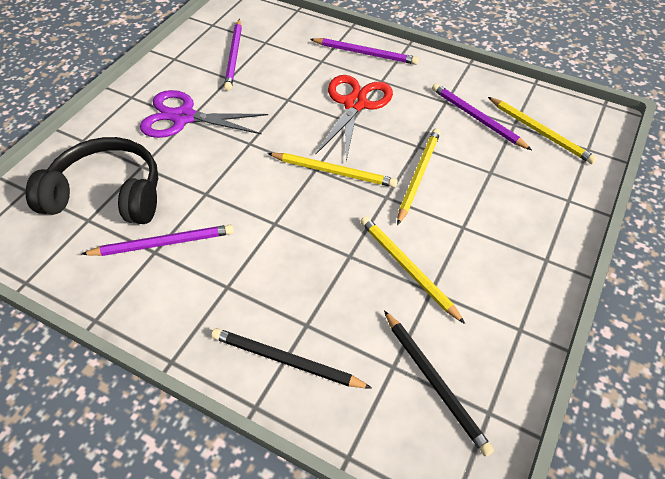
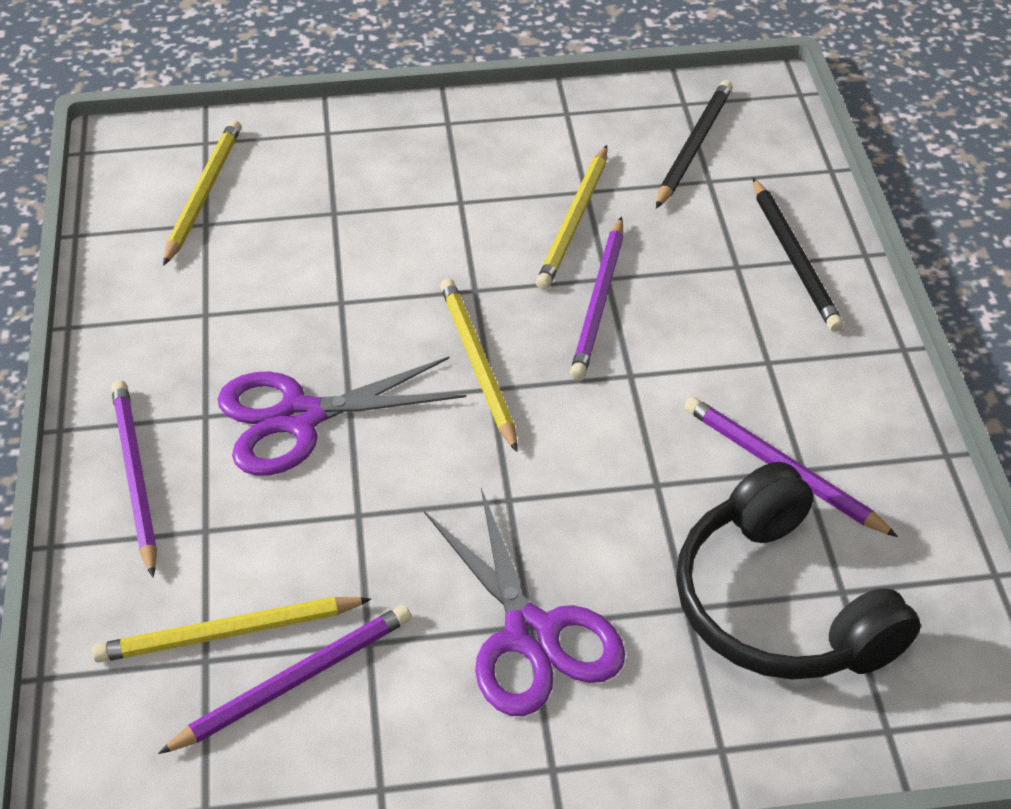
camera: 125 degrees left, 5 degrees down
(355, 104) = (299, 417): red scissors -> purple scissors
(418, 175) = (404, 276): yellow pencil -> yellow pencil (228, 633)
(477, 118) = (222, 265): purple pencil -> purple pencil (599, 302)

